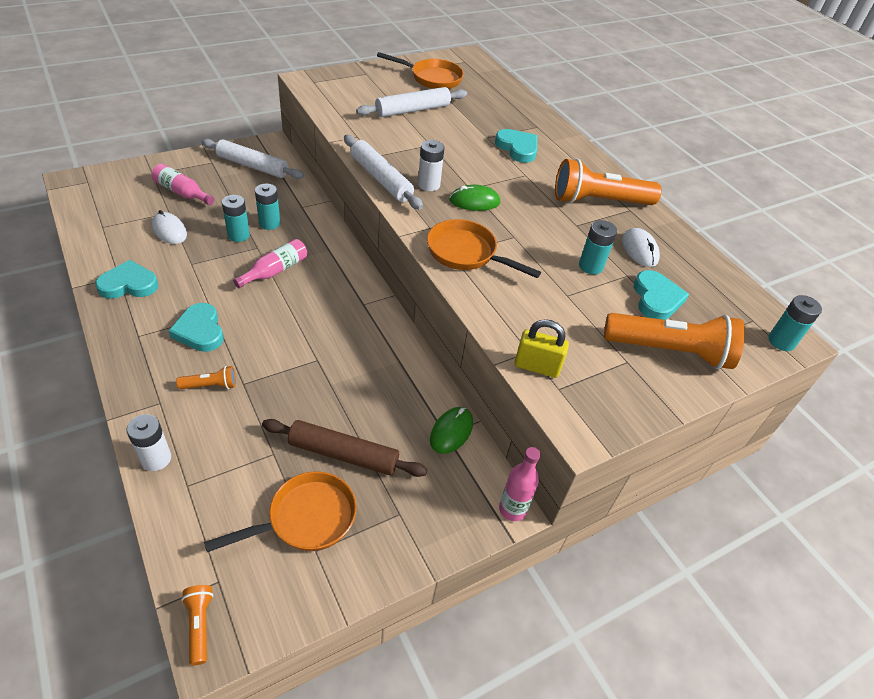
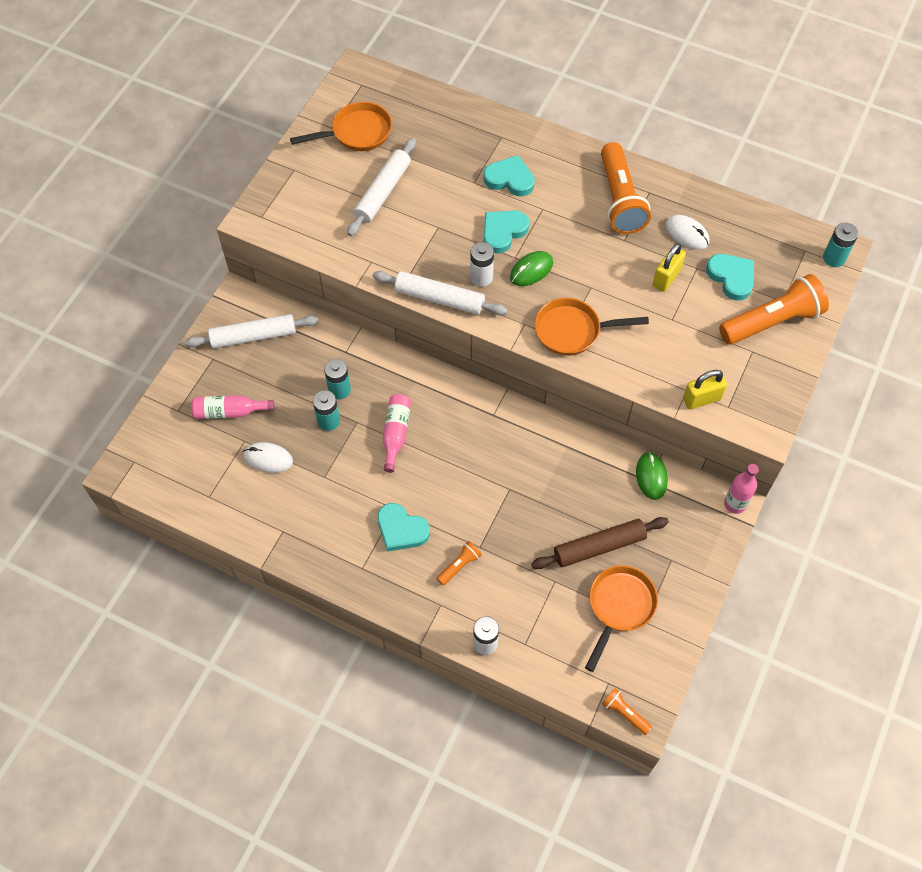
camera: 30 degrees left, 15 degrees up
(129, 284) = (300, 532): turquoise heart -> turquoise heart (503, 232)
(590, 266) = (666, 278): turquoise battery -> yellow padlock
(598, 201) = (620, 199): orange flashlight -> orange flashlight turned 60 degrees counterclockwise

